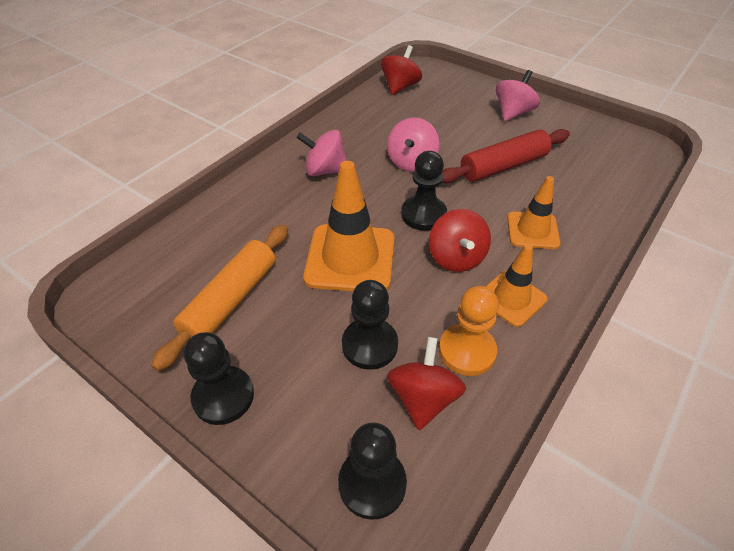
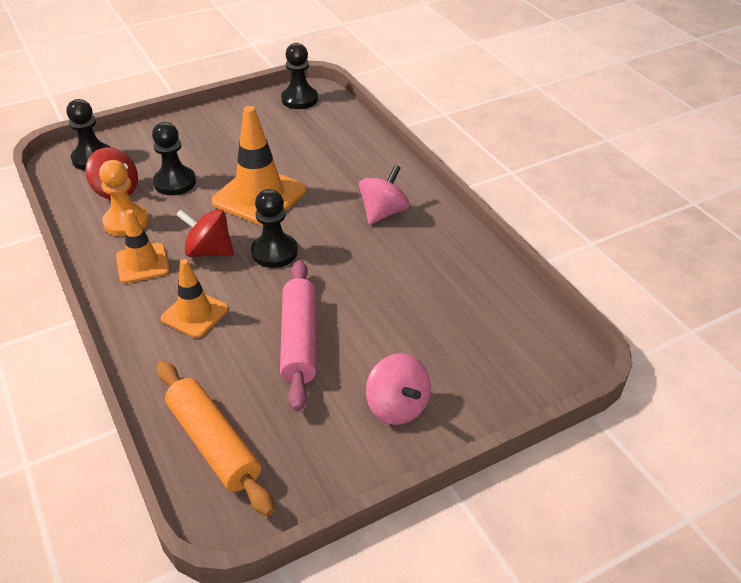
camera: 115 degrees right, 5 degrees down
(223, 396) = (196, 123): black pawn -> black pawn (299, 99)
(230, 300) = (267, 137): orange rolling pin -> orange rolling pin (214, 443)
(400, 87) = (522, 320): red spinning top -> none
(411, 162) = (357, 273): pink spinning top -> none
(503, 166) = (299, 341): red rolling pin -> pink rolling pin

